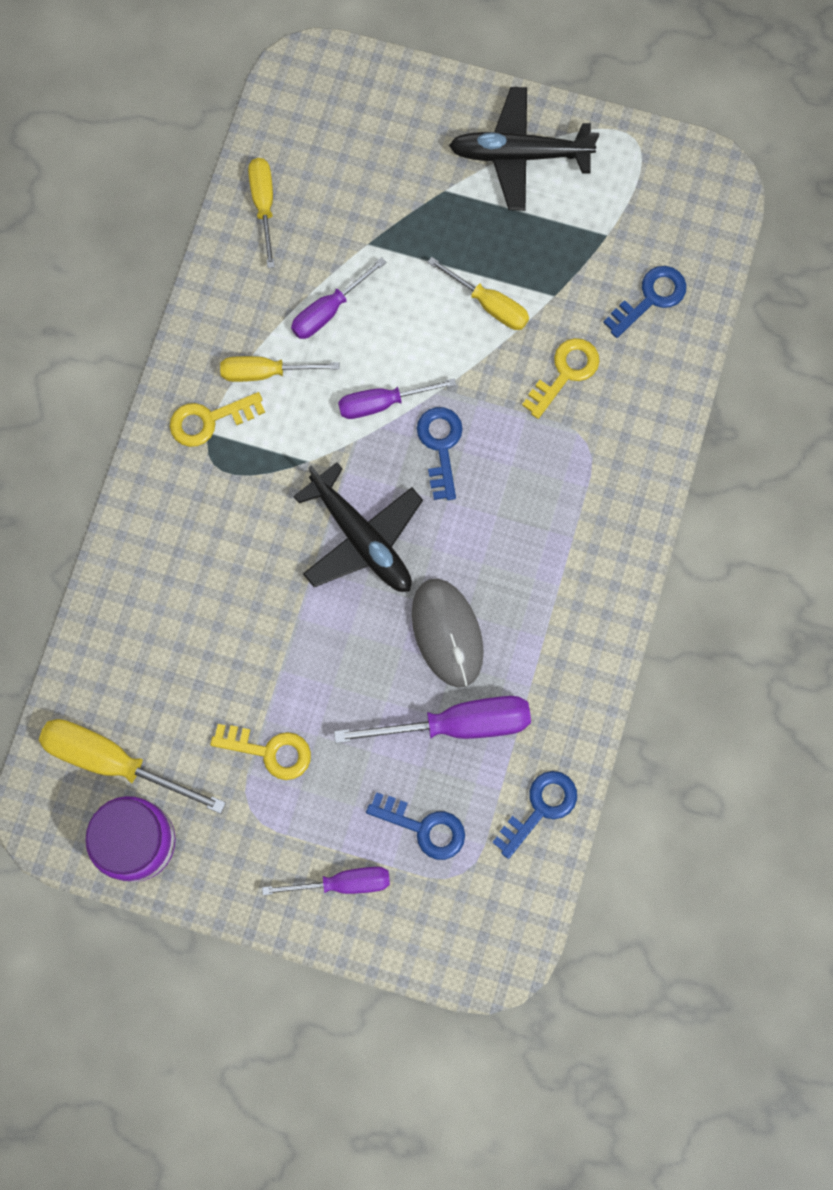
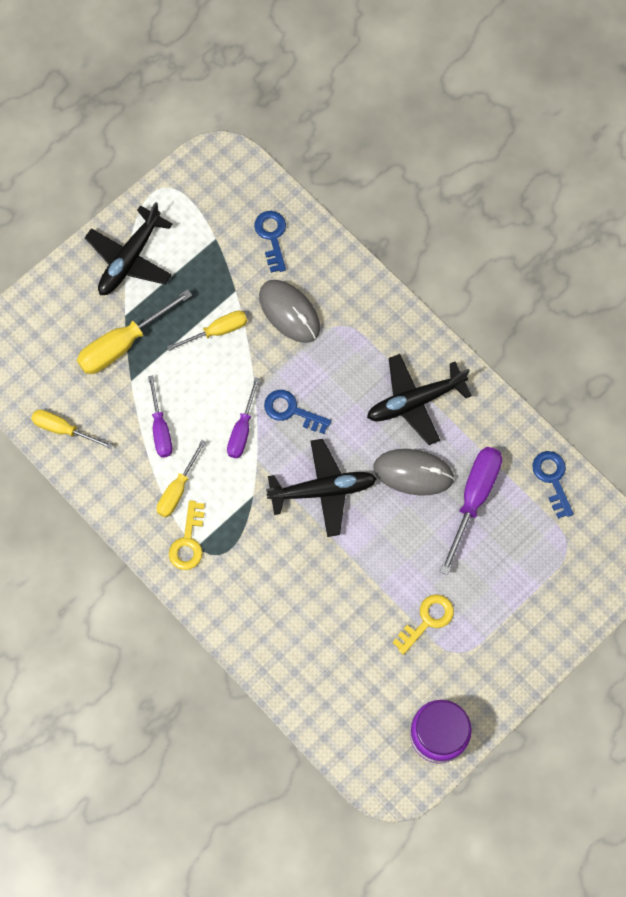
camera: 60 degrees left, 5 degrees down
(113, 762) = (379, 721): yellow screwdriver -> yellow screwdriver (123, 344)
(343, 883) = (534, 620): purple screwdriver -> none
(424, 827) = (527, 553): blue key -> none
(540, 585) = (415, 402): none -> black plane
(565, 373) = (289, 312): yellow key -> grey mouse

